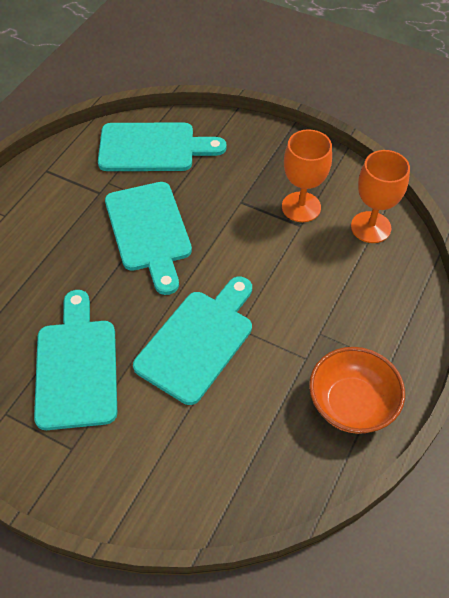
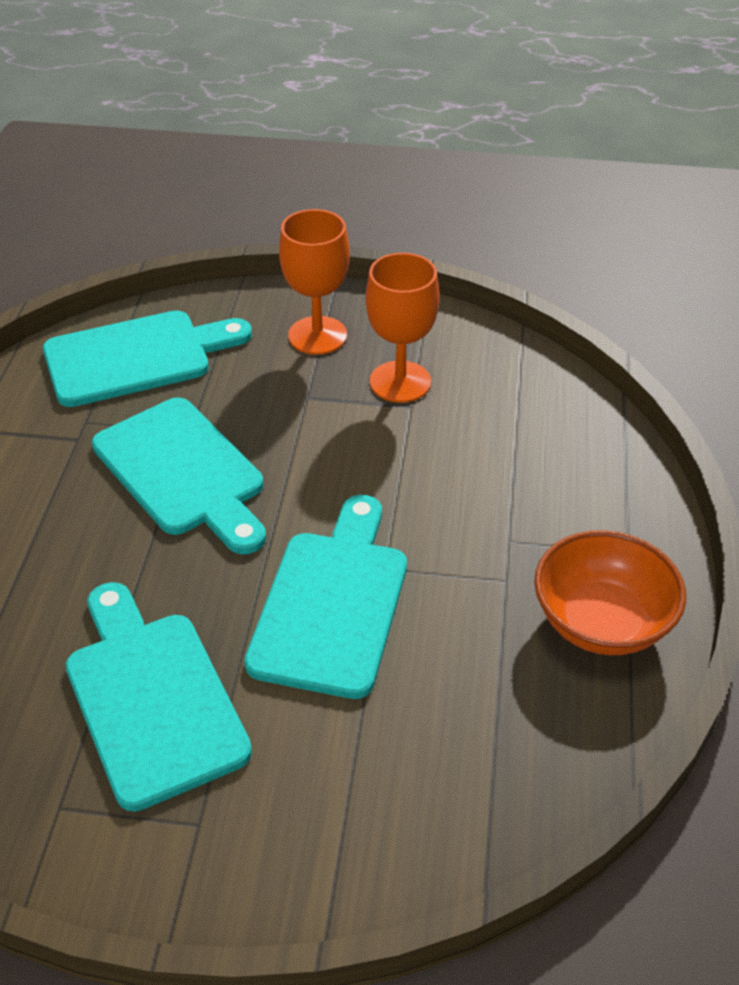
camera: 20 degrees left, 10 degrees down
(370, 227) = (512, 383): orange goblet -> orange goblet (317, 335)

